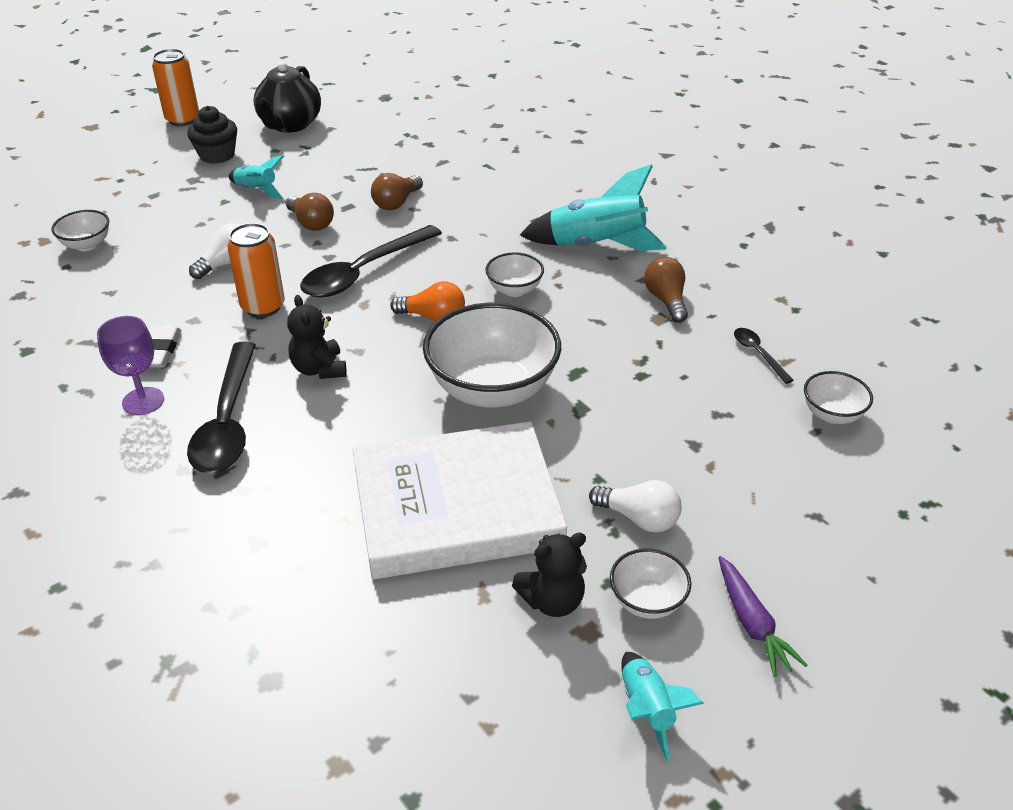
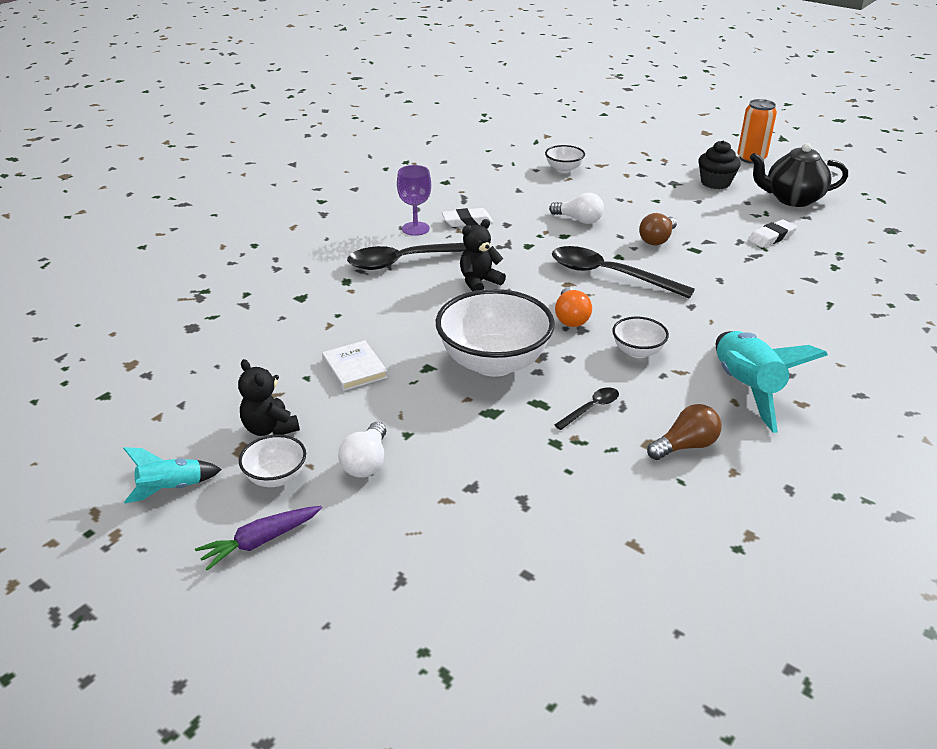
camera: 75 degrees right, 5 degrees down
(256, 190) = (682, 208): turquoise rocket -> none
(263, 306) = (537, 245): orange can -> none
(355, 158) = (771, 237): none -> white eraser
(396, 203) = (721, 270): brown light bulb -> none
(456, 506) = (354, 368): white book -> white book, size x0.40
(758, 354) = (634, 522): black spoon -> black spoon (591, 408)
(832, 414) = (560, 587): white bowl -> none

